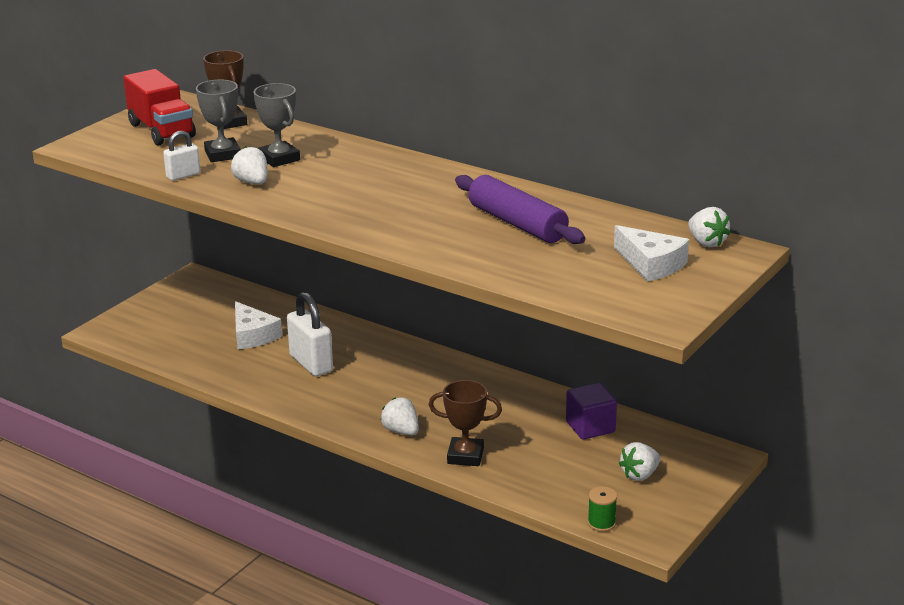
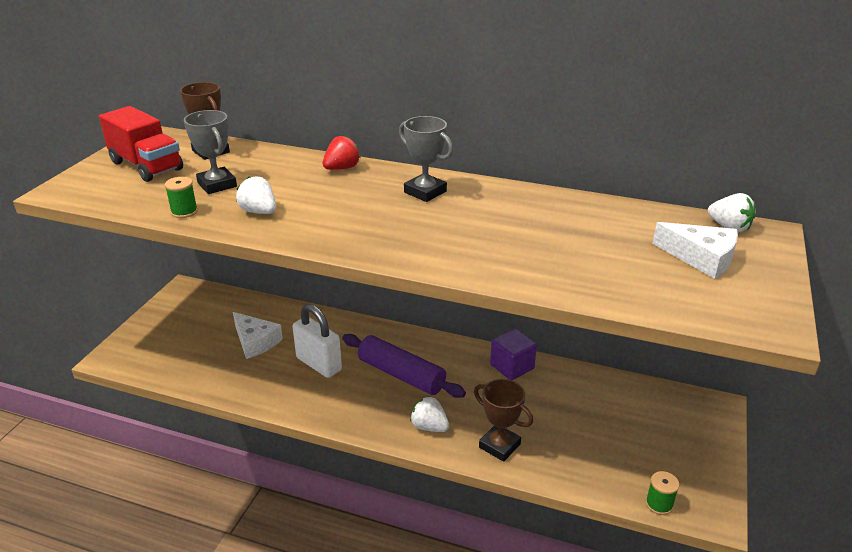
camera: 15 degrees left, 5 degrees up
(183, 175) = (184, 212): white padlock -> green spool
(279, 159) = (275, 183): grey trophy -> grey trophy (425, 192)
(352, 151) = (342, 168): none -> red strawberry
(465, 456) = (499, 446): brown trophy -> brown trophy turned 45 degrees clockwise
(517, 224) = (544, 228): purple rolling pin -> purple rolling pin (401, 375)
(590, 427) = (590, 394): purple cube -> purple cube (512, 367)
(640, 475) = (660, 440): white strawberry -> none

